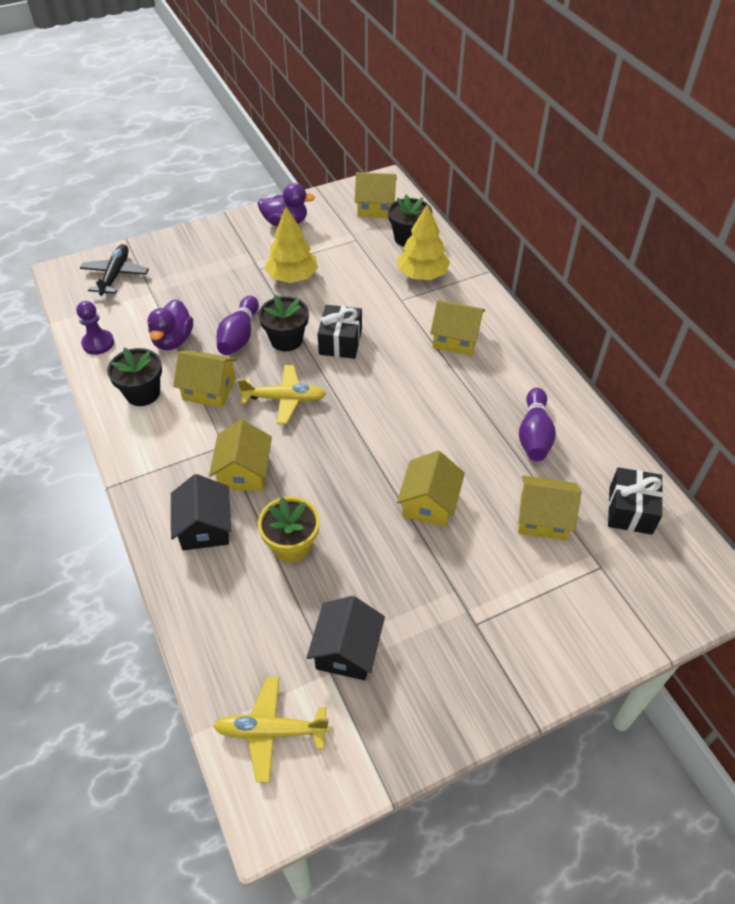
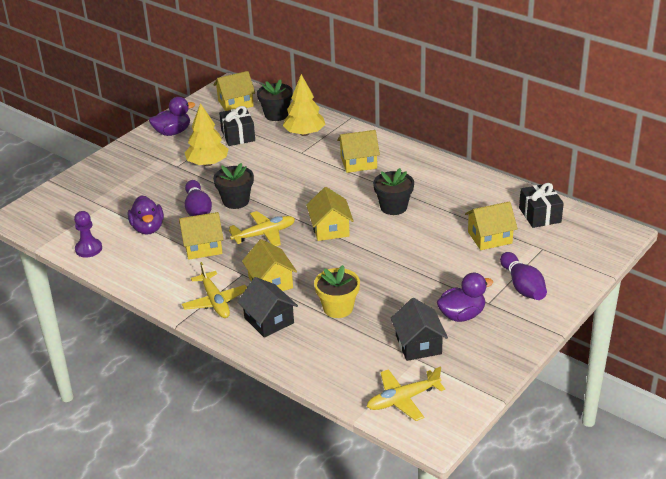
camera: 25 degrees left, 15 degrees down
(115, 275) = (62, 204): black plane -> none
(142, 393) = (153, 266): black flower pot -> black flower pot (393, 207)
(169, 472) = (215, 301): none -> yellow plane
(340, 342) = (277, 190): black gift -> black gift (238, 135)
(429, 503) = (411, 255): yellow house -> yellow house (330, 229)
(430, 628) = (462, 315): none -> purple duck
(534, 434) = (452, 197): purple bowling pin -> purple bowling pin (522, 286)

